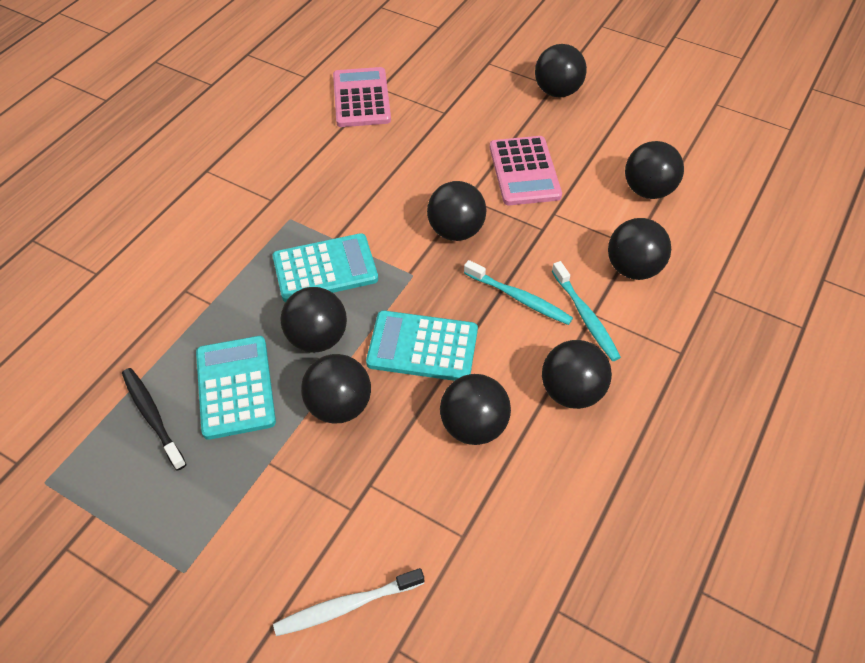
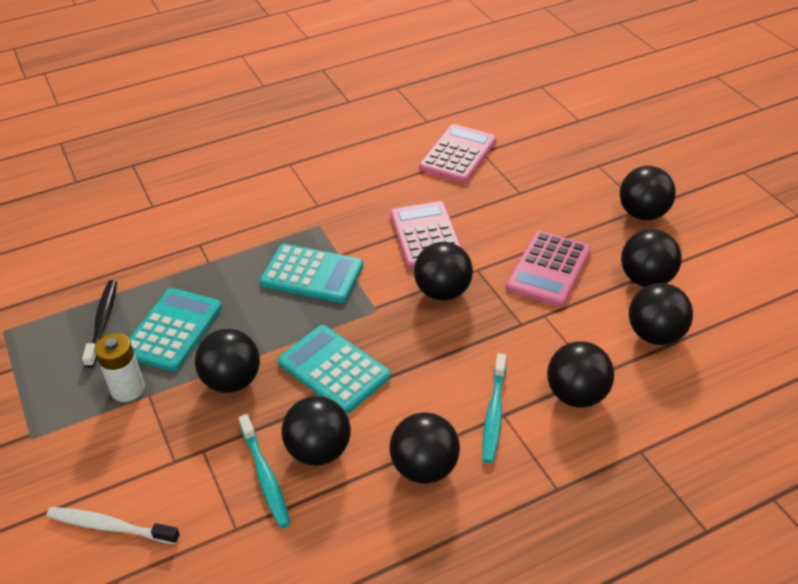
camera: 35 degrees right, 10 degrees down
(242, 468) = (128, 389): none -> white battery
(317, 338) = (260, 323): black ball -> black ball (646, 279)
(398, 186) = (426, 236): none -> pink calculator
(519, 298) = (448, 370): turquoise toothbrush -> turquoise toothbrush (265, 476)

